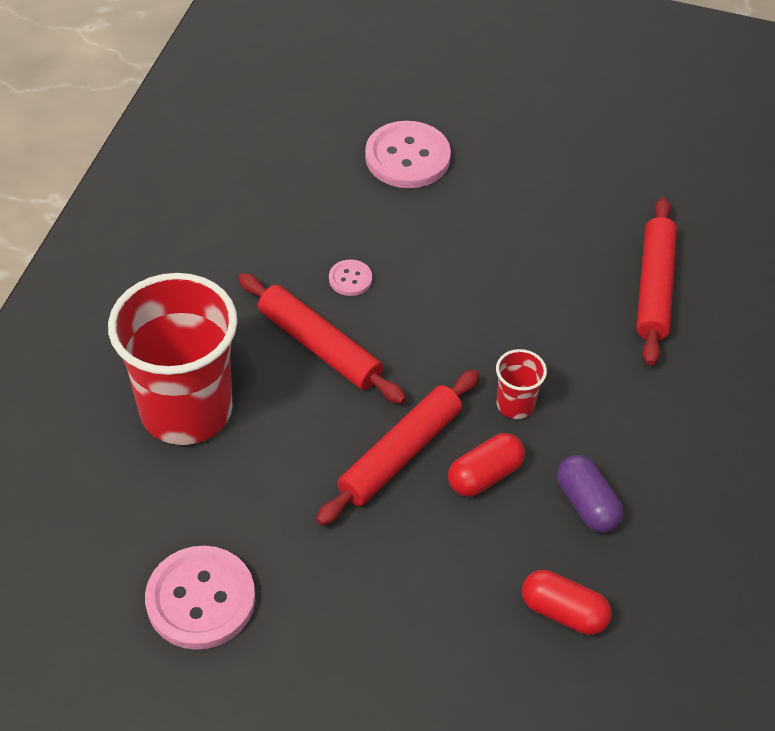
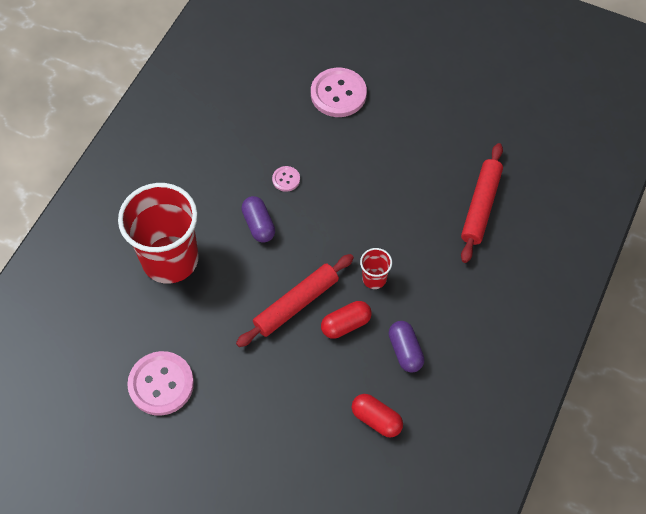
camera: 10 degrees right, 10 degrees up
(319, 346) = (258, 225): red rolling pin -> purple capsule

